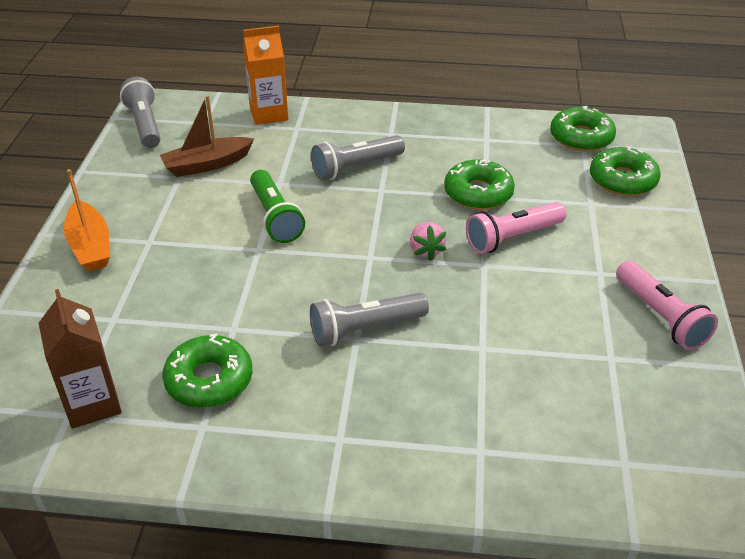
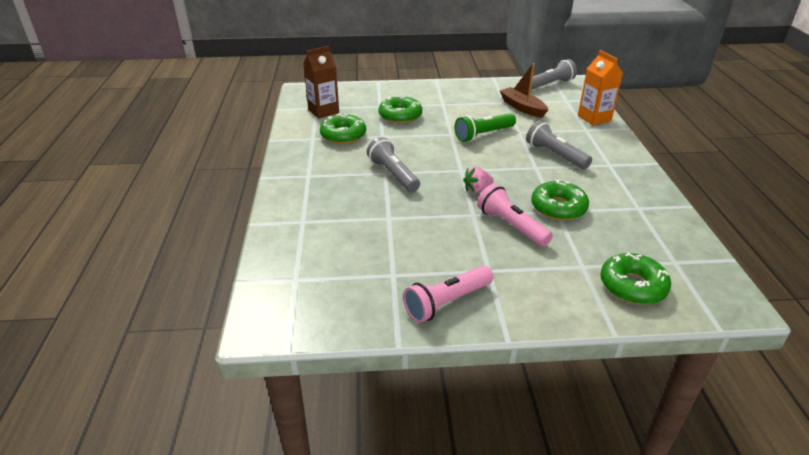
camera: 80 degrees right, 5 degrees down
(90, 246) = (431, 91): orange boat -> none
(581, 137) = (686, 260): green donut -> green donut (400, 116)

